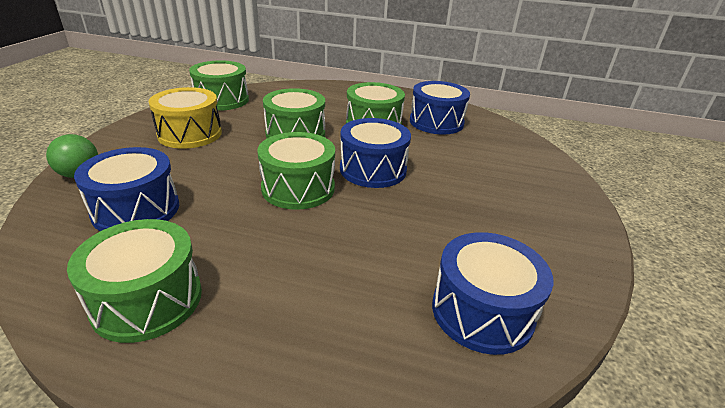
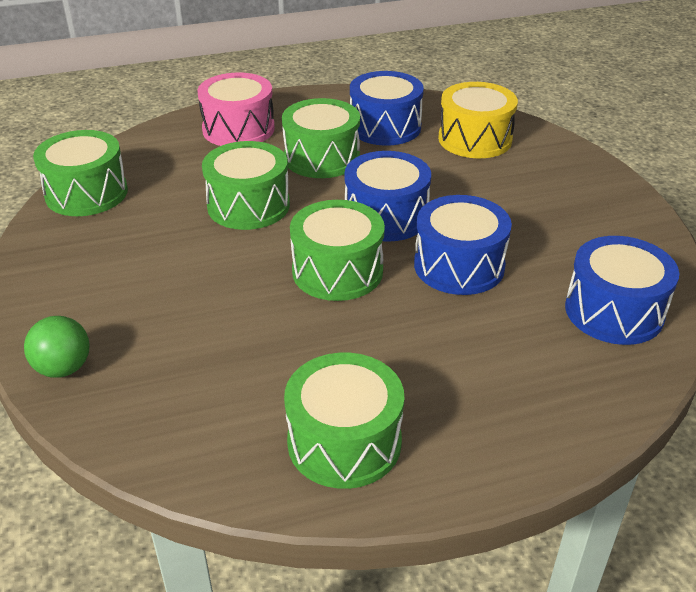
camera: 30 degrees left, 5 degrees up
(136, 209) = (200, 373): blue drum -> blue drum (459, 266)
(190, 134) = (119, 259): yellow drum -> yellow drum (475, 139)
(343, 97) = (238, 129): none -> pink drum

